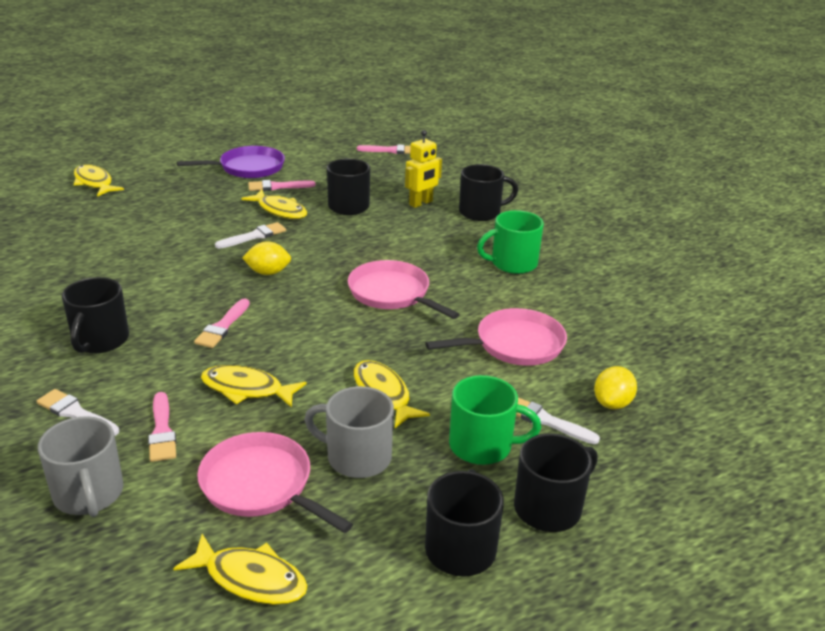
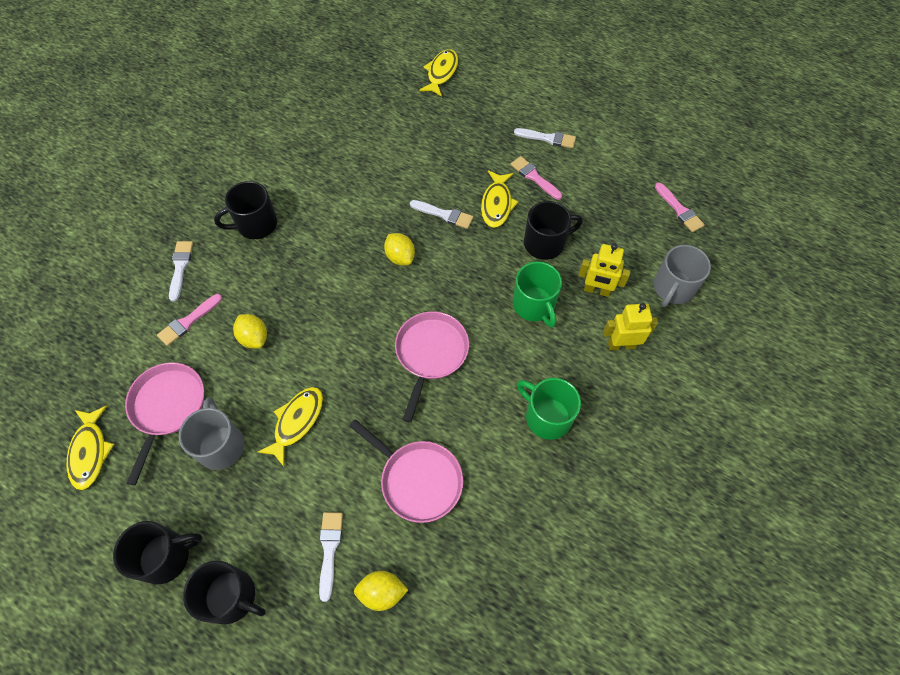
camera: 60 degrees right, 30 degrees up
(89, 494) = (118, 326): grey mug -> grey mug (673, 288)
(223, 326) = (314, 277): pink brush -> none
(247, 389) = (254, 338): yellow fish -> yellow lemon
(248, 168) = (548, 138): purple pan -> white brush
(481, 212) = (621, 345): black mug -> yellow robot
(482, 446) = (275, 519): green mug -> green mug (534, 305)

